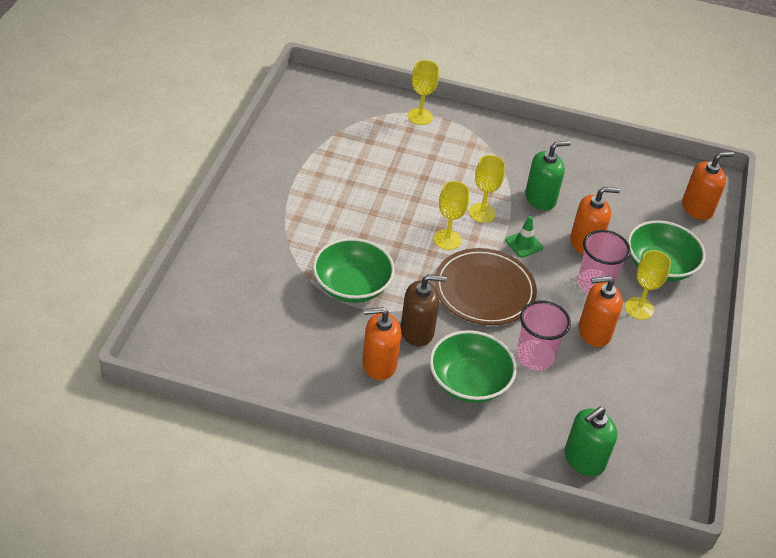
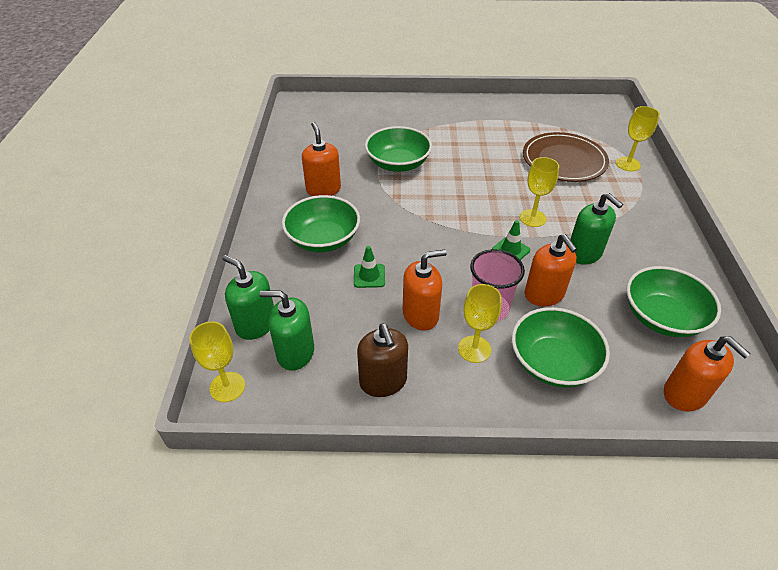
camera: 80 degrees right, 0 degrees up
(417, 331) = (366, 203): brown soap dispenser -> brown soap dispenser (383, 381)
(447, 239) = (482, 203): yellow goblet -> yellow goblet (227, 387)
(484, 290) = (434, 233): brown plate -> brown plate (564, 160)
(535, 356) = (369, 276): pink cup -> green traffic cone
(594, 332) = (420, 315): orange soap dispenser -> orange soap dispenser turned 90 degrees clockwise
(623, 186) = (662, 317): none -> green bowl
(624, 433) = (295, 353): none -> green soap dispenser

